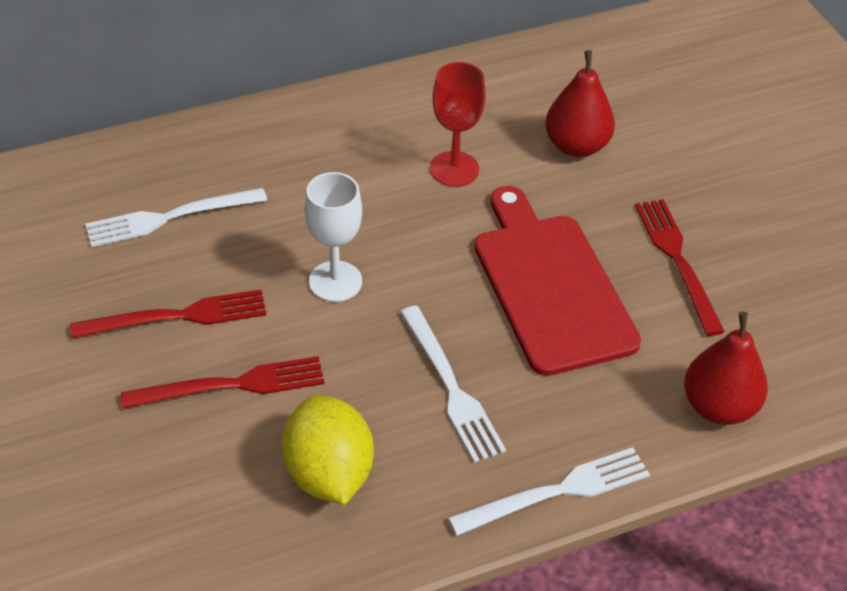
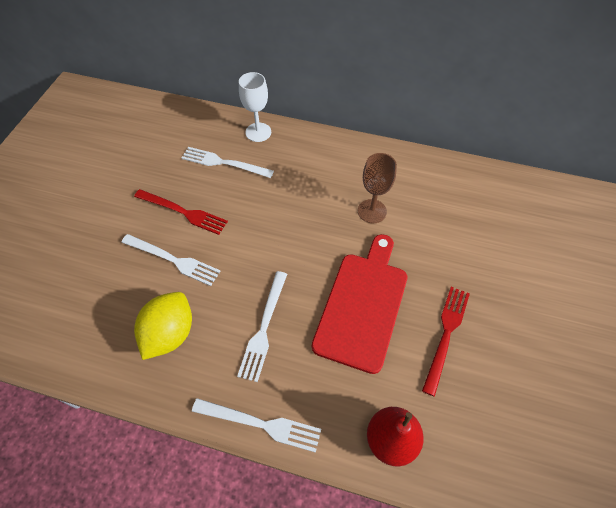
camera: 40 degrees right, 10 degrees up
(232, 385) = (173, 260): red fork -> white fork
(335, 281) = (263, 237): white goblet -> white goblet (258, 132)
(454, 169) = (372, 211): red goblet -> brown goblet
(576, 146) = (448, 234): red pear -> none

